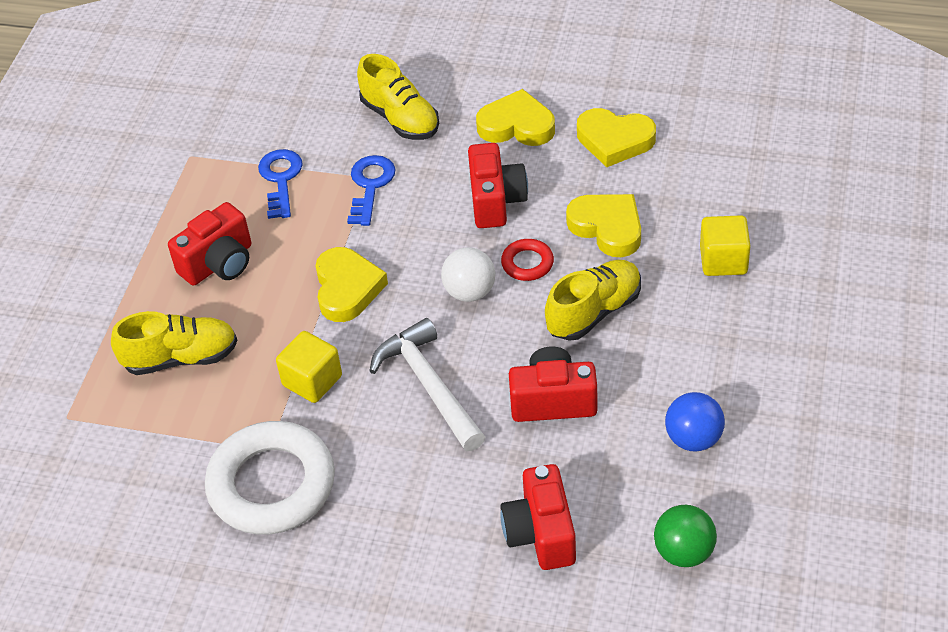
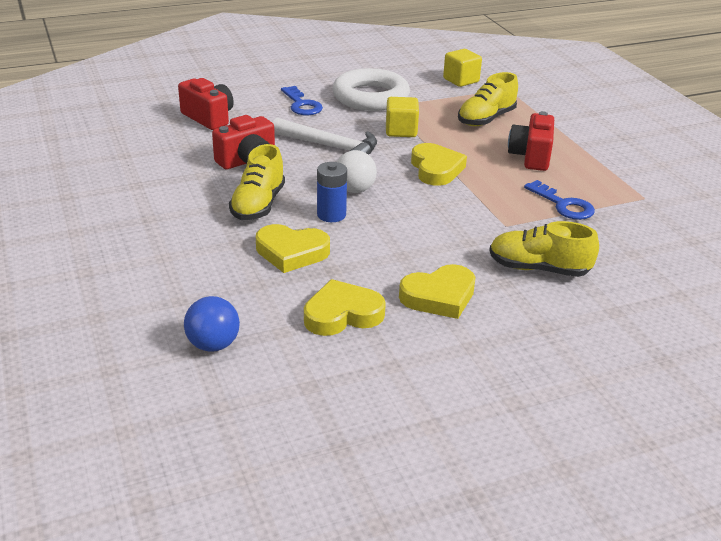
camera: 140 degrees right, 15 degrees down
(347, 288) = (436, 169): yellow heart -> yellow heart turned 150 degrees counterclockwise
(370, 186) = (497, 221): blue key -> blue key (302, 105)
(496, 201) = (395, 241): red camera -> none
(527, 263) = (331, 215): red ring -> blue battery
(684, 552) = (121, 131): green ball -> none
(693, 438) = (143, 170): blue ball -> blue ball (213, 345)
(723, 260) = (181, 260): yellow cube -> yellow cube (461, 80)

